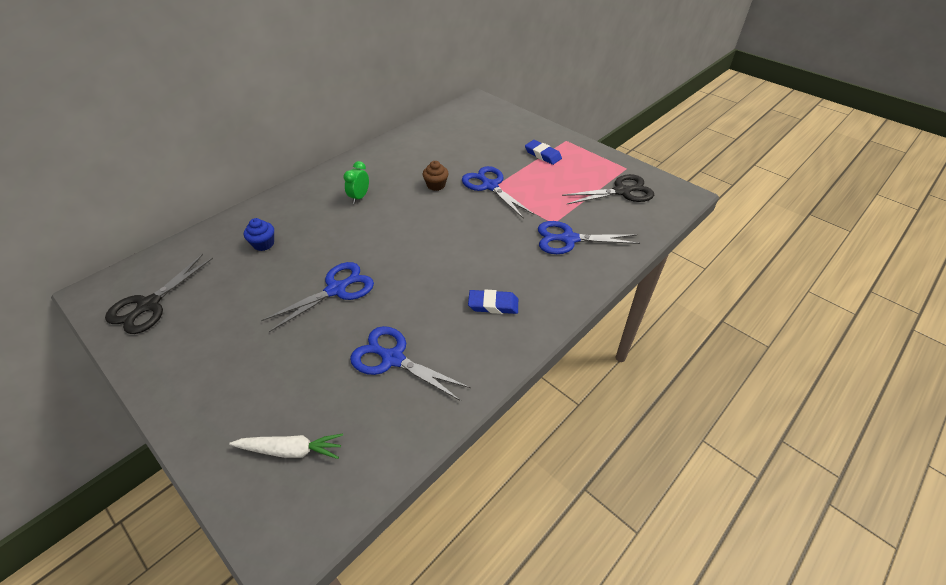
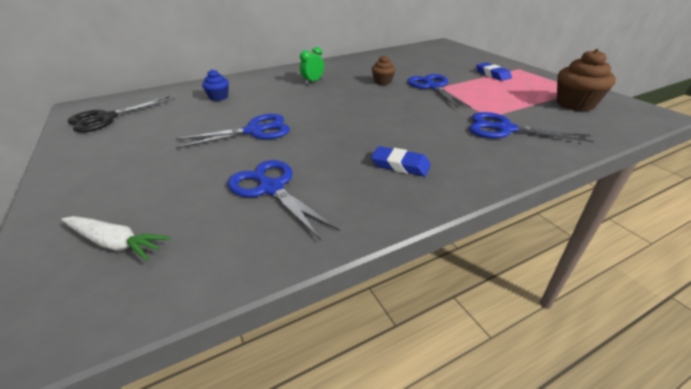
camera: 20 degrees right, 10 degrees down
(622, 191) = (575, 104): black scissors -> brown cupcake

